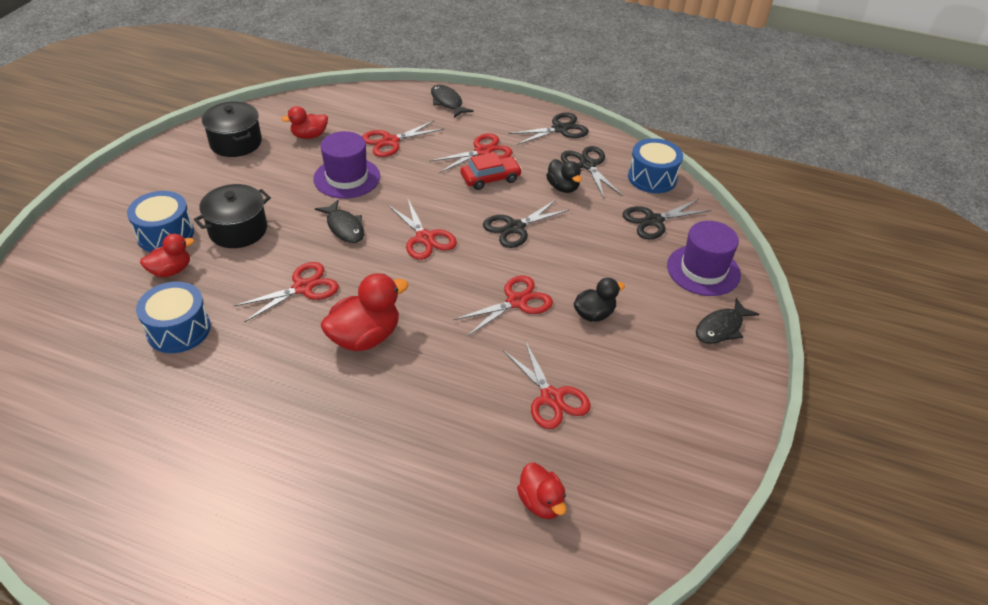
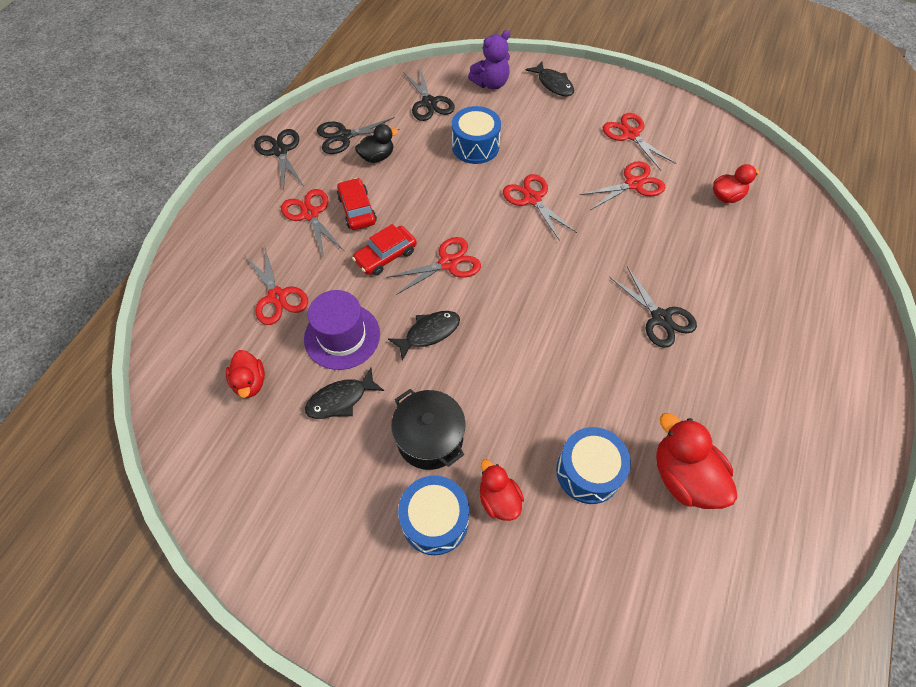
camera: 85 degrees left, 15 degrees up
(236, 143) = (251, 469): black pot -> none
(303, 288) = (521, 363): red scissors -> red scissors (630, 135)
(365, 337) = (583, 306): red duck -> red duck (683, 477)
(434, 198) = (386, 256): none -> red car
(447, 102) = (207, 243): black fish -> black fish (340, 399)
(515, 227) = (434, 194): black scissors -> black scissors (660, 318)
(594, 314) = (544, 151): black duck -> none
(652, 178) = (368, 96): blue drum -> blue drum (475, 146)
(703, 270) = (491, 83): purple hat -> purple teddy bear

